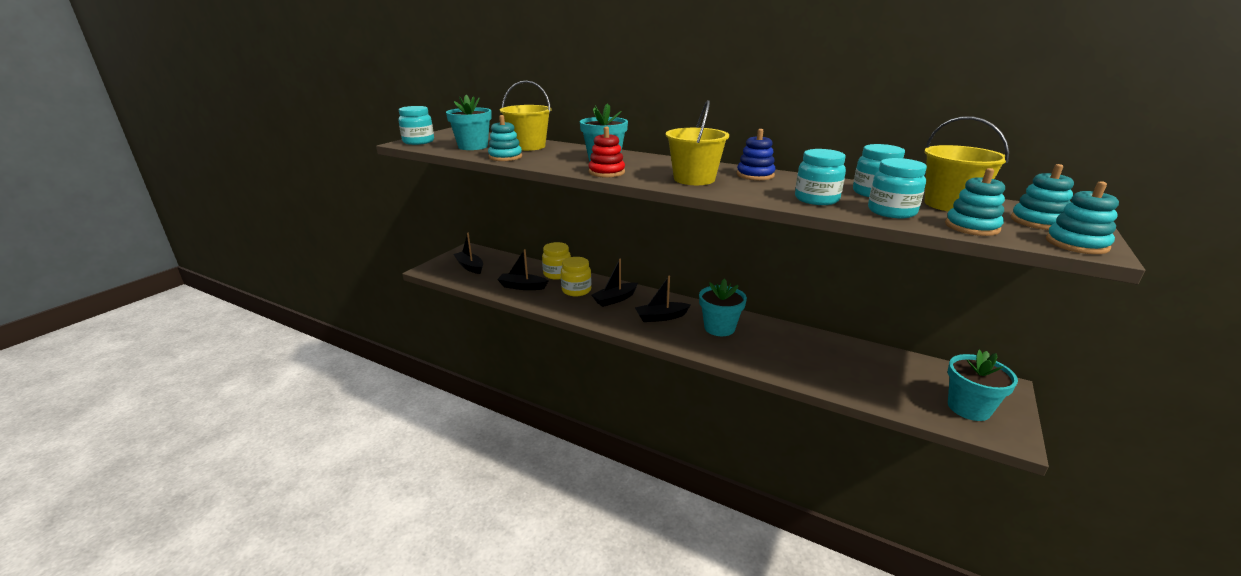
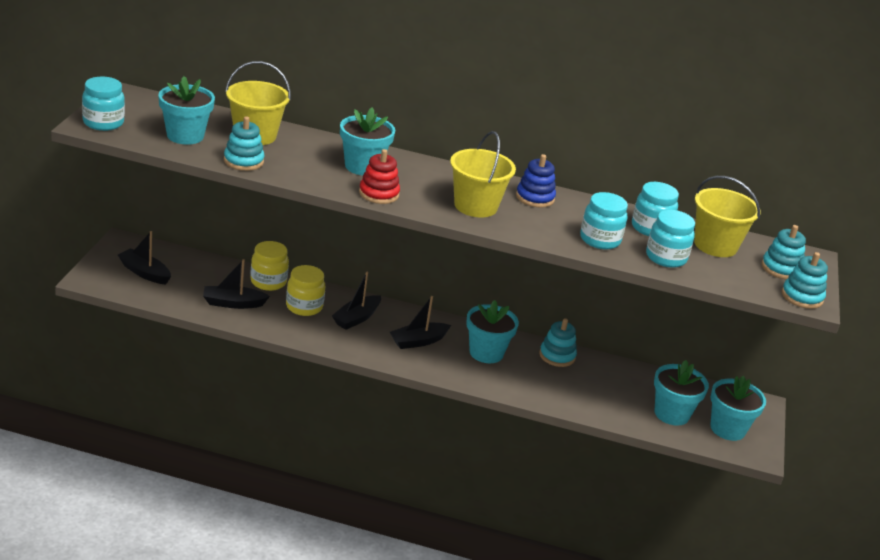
camera: 20 degrees left, 5 degrees up
(902, 389) = (671, 414): none -> turquoise flower pot
(972, 227) = (729, 277): turquoise stacking toy -> turquoise stacking toy (557, 356)

